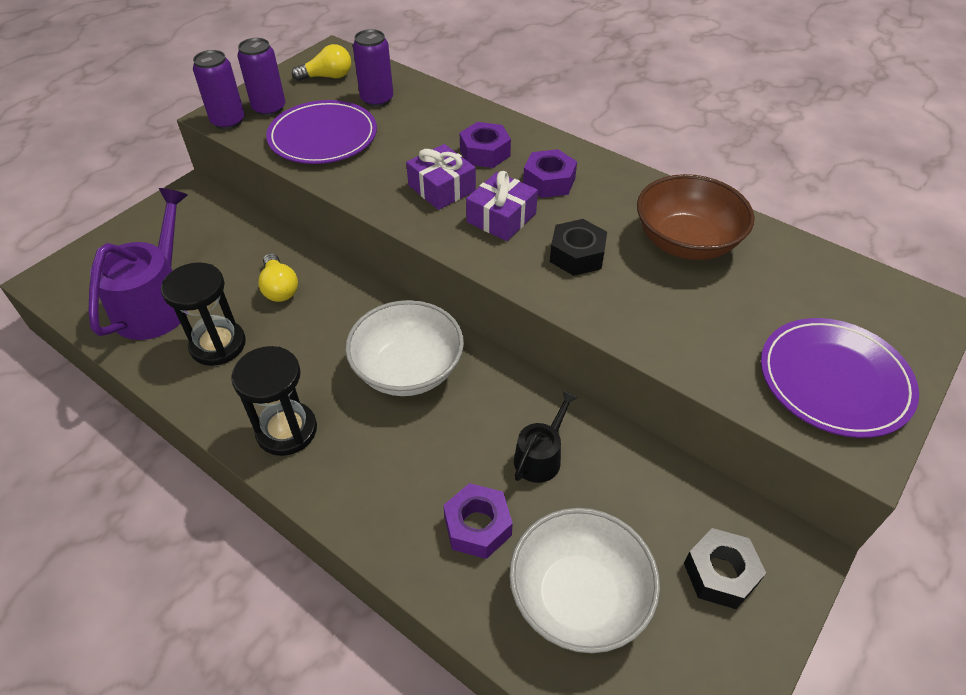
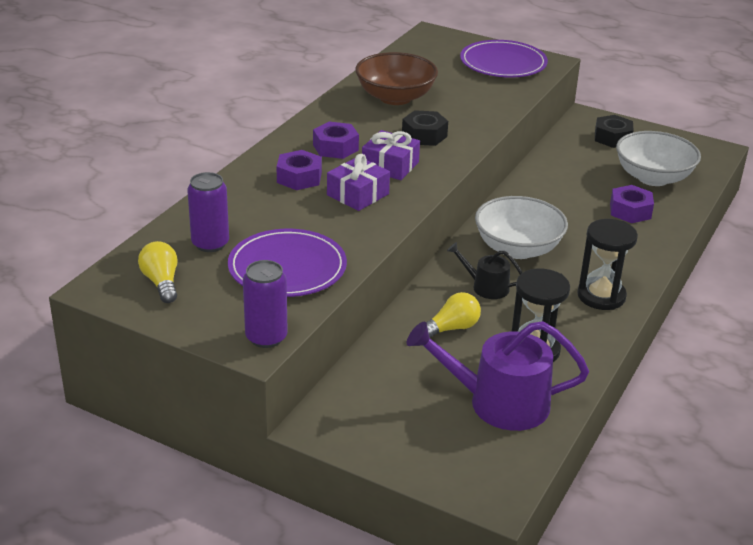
camera: 100 degrees left, 15 degrees down
(269, 108) = (235, 313): purple can -> none
(540, 456) = (567, 191): black watering can -> black watering can (486, 287)

